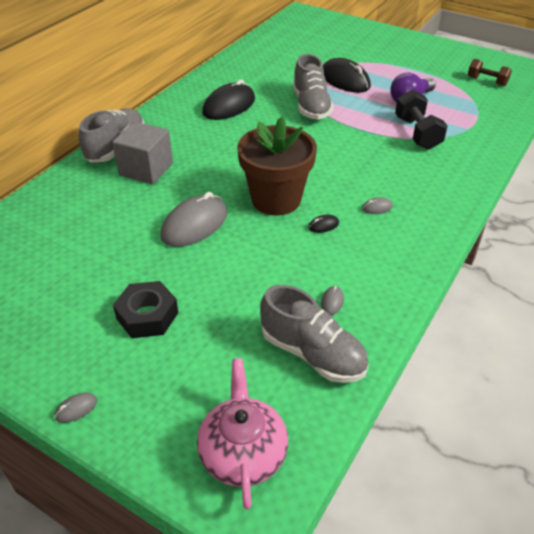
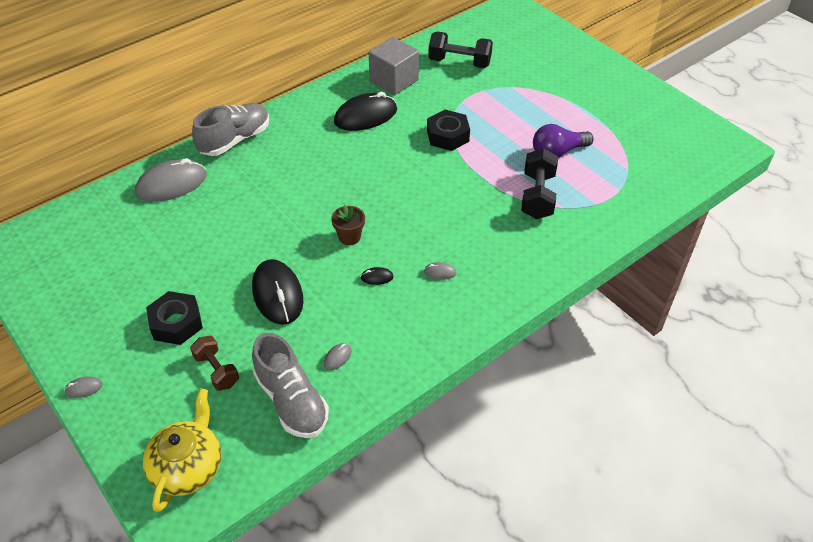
camera: 20 degrees right, 5 degrees up
(146, 169) = (249, 172): grey cube -> grey cube (394, 80)
(194, 224) = (261, 244): grey mouse -> grey mouse (171, 184)
(243, 452) = (188, 466): pink teapot -> yellow teapot
(276, 199) = (349, 237): brown flower pot -> brown flower pot, size x0.45
(284, 55) = (459, 62): none -> black dumbbell
(311, 106) = (447, 136): grey shoe -> black nut
(345, 80) = (504, 110): black mouse -> black mouse (278, 294)
(487, 81) = (661, 147): brown dumbbell -> brown dumbbell (217, 370)

